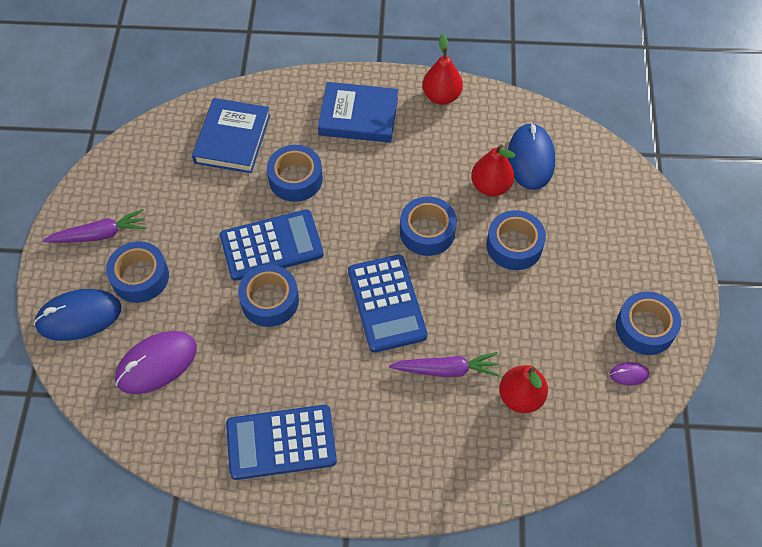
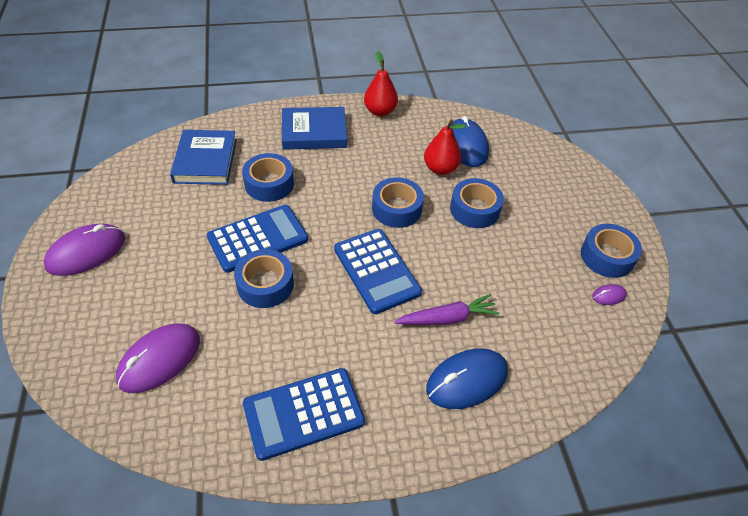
camera: 15 degrees left, 10 degrees down
(79, 316) = (71, 328): blue mouse -> blue mouse (467, 380)
(99, 234) = (86, 252): purple carrot -> purple mouse
(140, 277) = (132, 283): blue tape -> none
(520, 397) = (522, 330): red pear -> none

